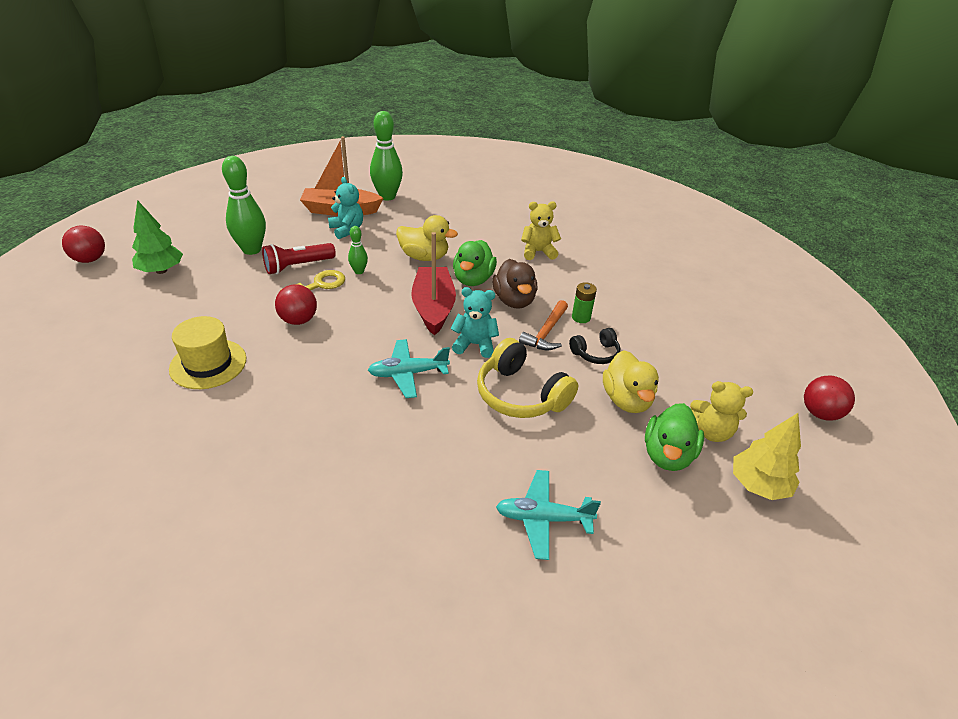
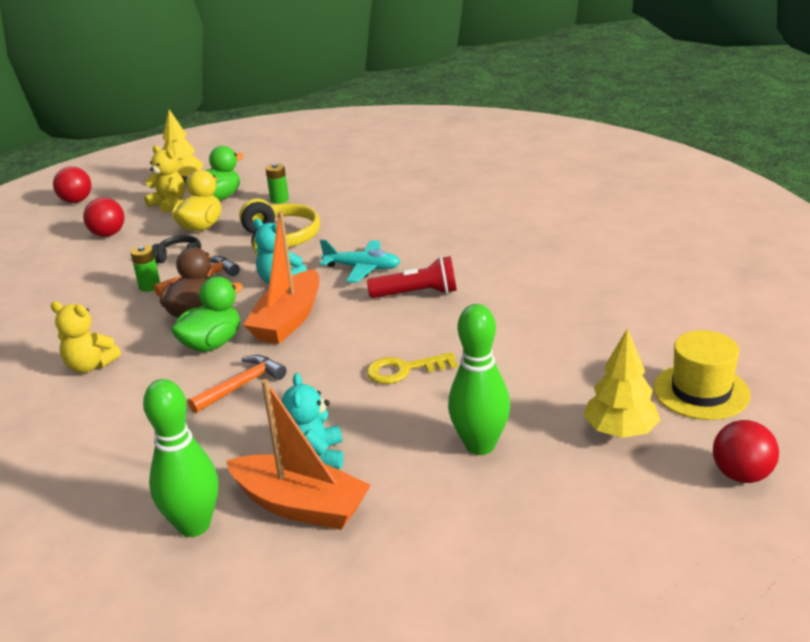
camera: 150 degrees left, 10 degrees down
(161, 270) = (620, 431): green tree -> yellow tree
(208, 364) = (553, 305): yellow hat -> yellow hat (701, 391)
(297, 266) = (421, 402): red flashlight -> red flashlight (417, 294)
(298, 320) = (446, 331): red ball -> red ball (108, 234)
(359, 271) = (343, 380): green bowling pin -> none
(424, 257) = (241, 385): yellow duck -> orange hammer
(433, 307) = (288, 320): red boat -> orange boat
(543, 519) = (335, 187): turquoise plane -> none
(590, 470) = (279, 200): none -> green battery

